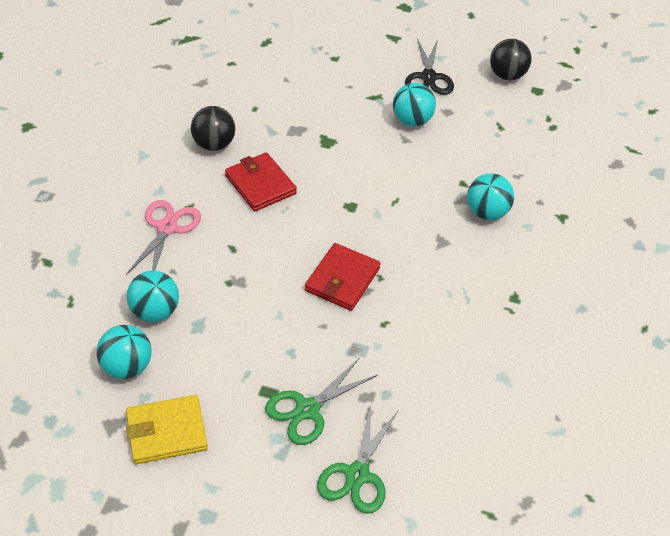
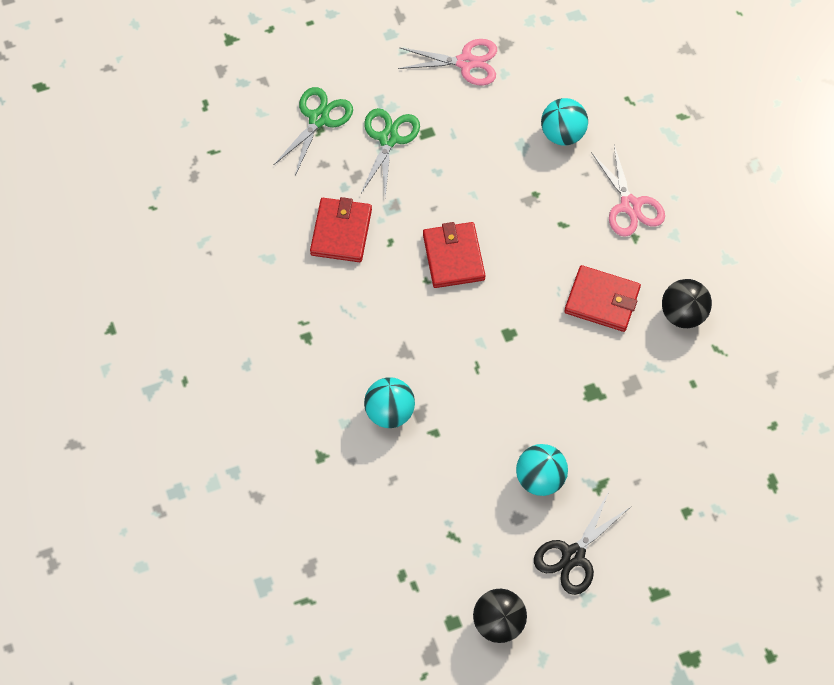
camera: 145 degrees right, 15 degrees up
(127, 367) = (537, 84): turquoise ball -> none
(166, 432) = (466, 62): yellow wallet -> pink scissors
(357, 475) = (318, 119): green scissors -> green scissors turned 45 degrees clockwise
(421, 357) = (341, 232): none -> red wallet
(428, 77) = (573, 556): black scissors -> black scissors turned 105 degrees counterclockwise

